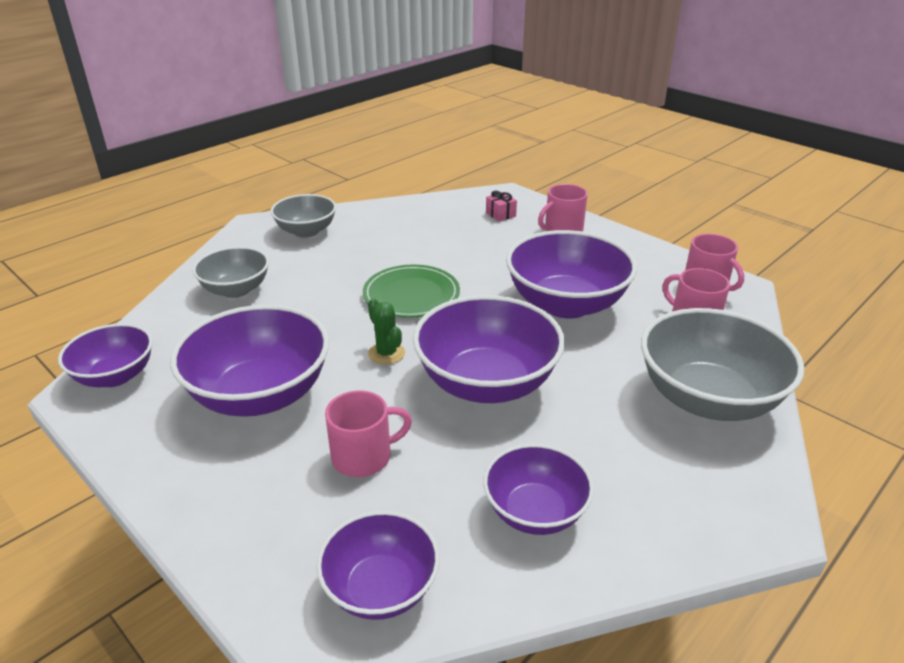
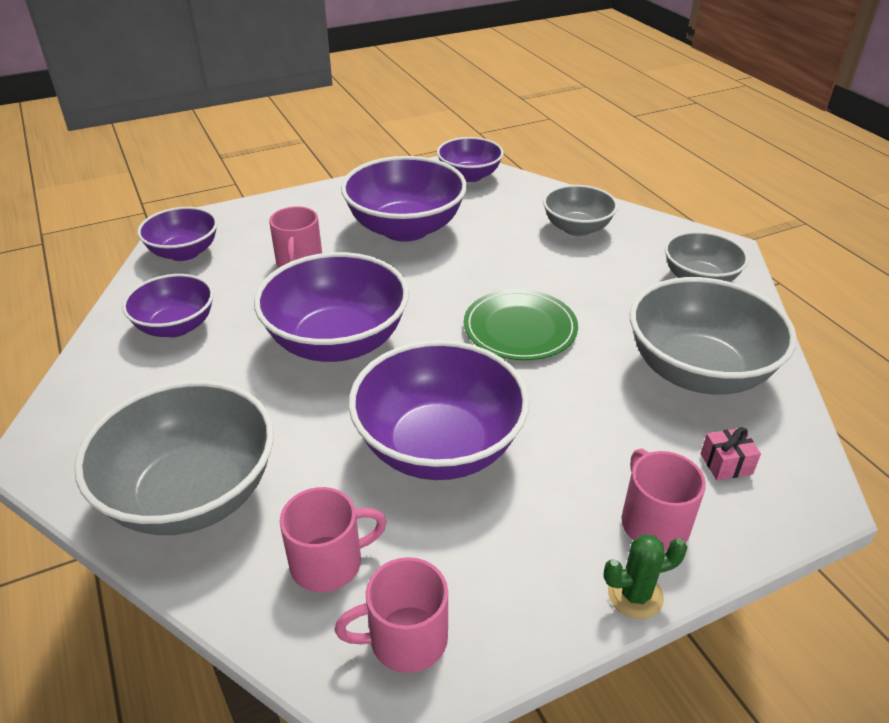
camera: 110 degrees right, 5 degrees up
(386, 353) = (421, 294): green cactus -> green cactus (635, 595)
(421, 226) = (698, 371): none -> grey bowl

